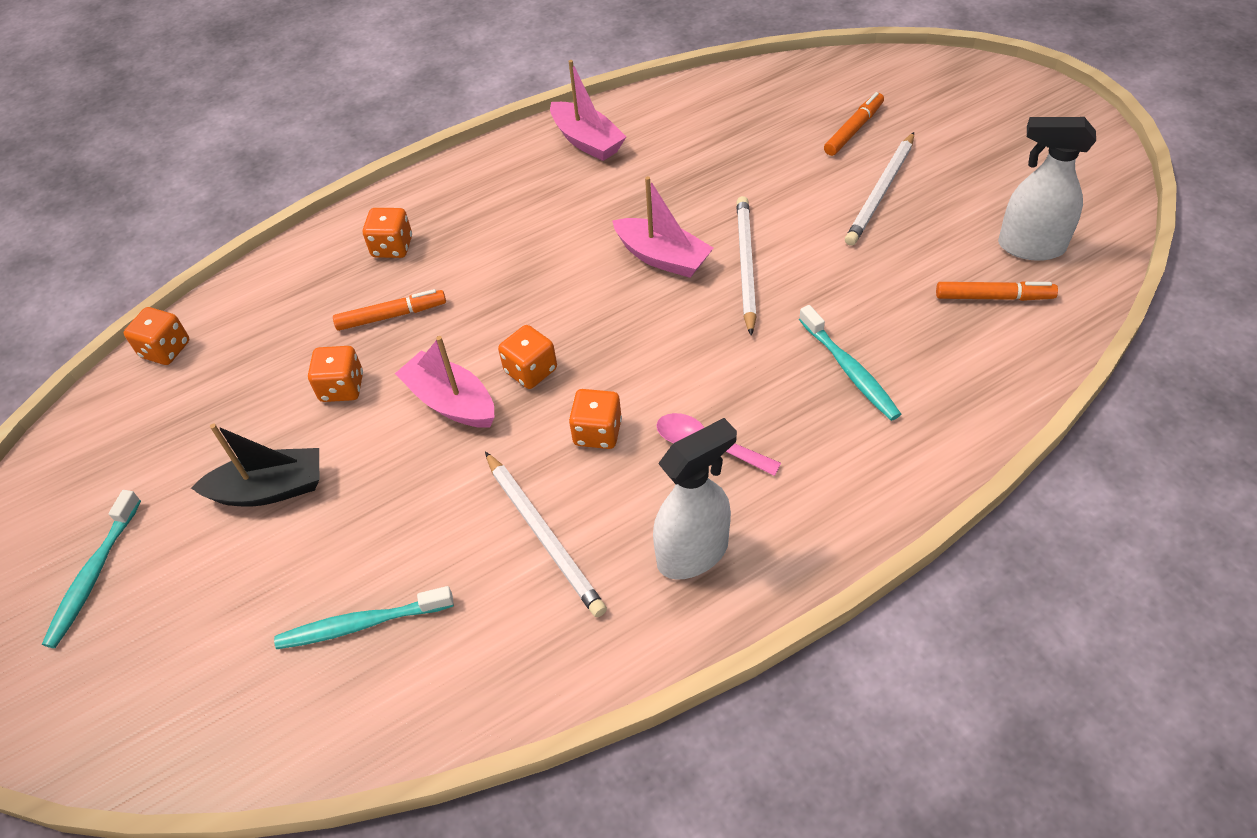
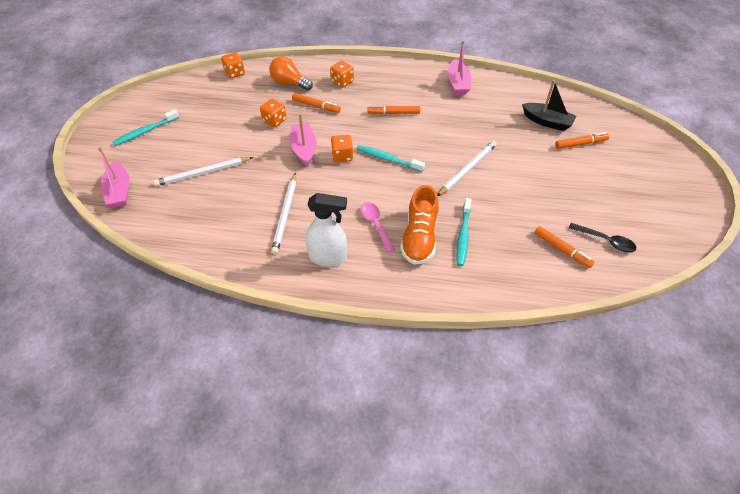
camera: 35 degrees right, 0 degrees up
(270, 489) = (219, 139): black boat -> black boat (547, 122)
(296, 304) = (289, 82): none -> orange light bulb
(361, 624) = (201, 201): turquoise toothbrush -> turquoise toothbrush (388, 159)
(537, 247) = (393, 113): none -> orange marker
(597, 432) = (341, 193): orange dice -> none
(662, 258) = (437, 146): pink boat -> pink boat (119, 191)
(794, 418) = (419, 238): none -> orange shoe
(881, 192) = (562, 176): white pencil -> white pencil (203, 173)
(1030, 247) = (606, 241): white spray bottle -> black spoon

